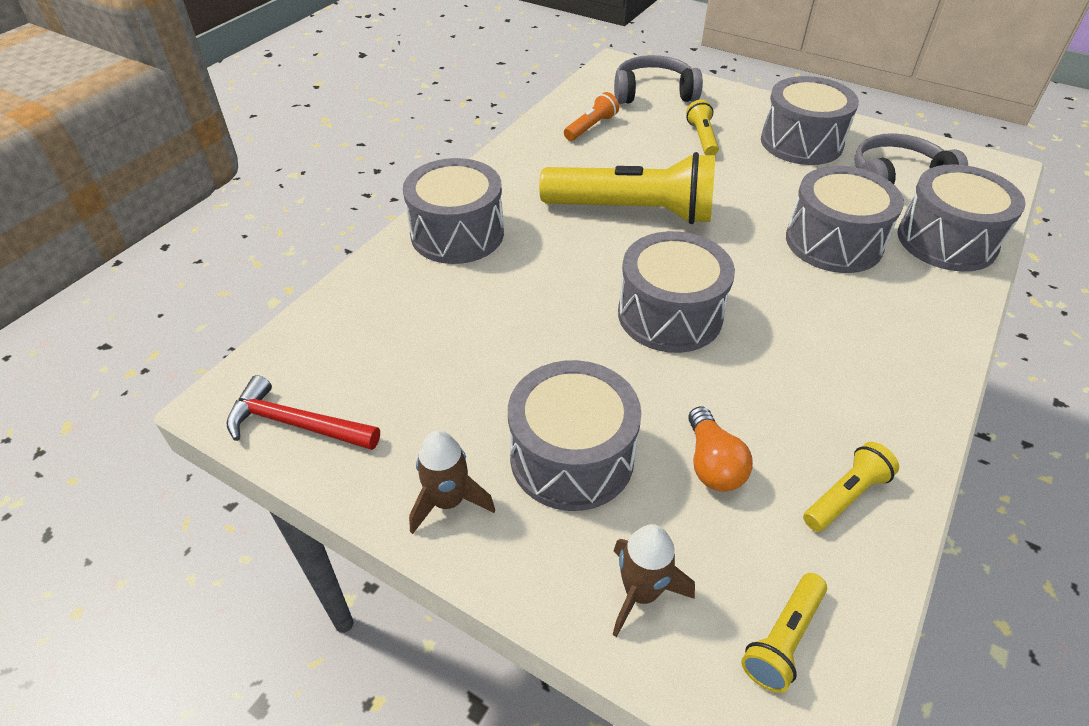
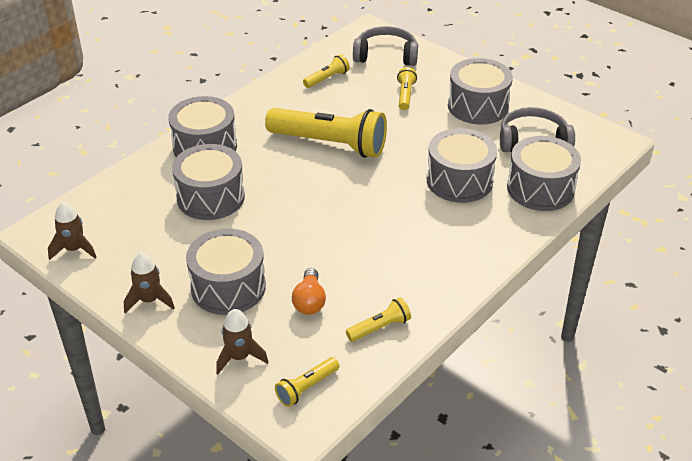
camera: 10 degrees right, 5 degrees down
(296, 424) = (74, 249): red hammer -> brown rocket
(591, 127) = (327, 79): orange flashlight -> yellow flashlight
(670, 315) = (323, 215): grey drum -> grey drum (210, 197)

